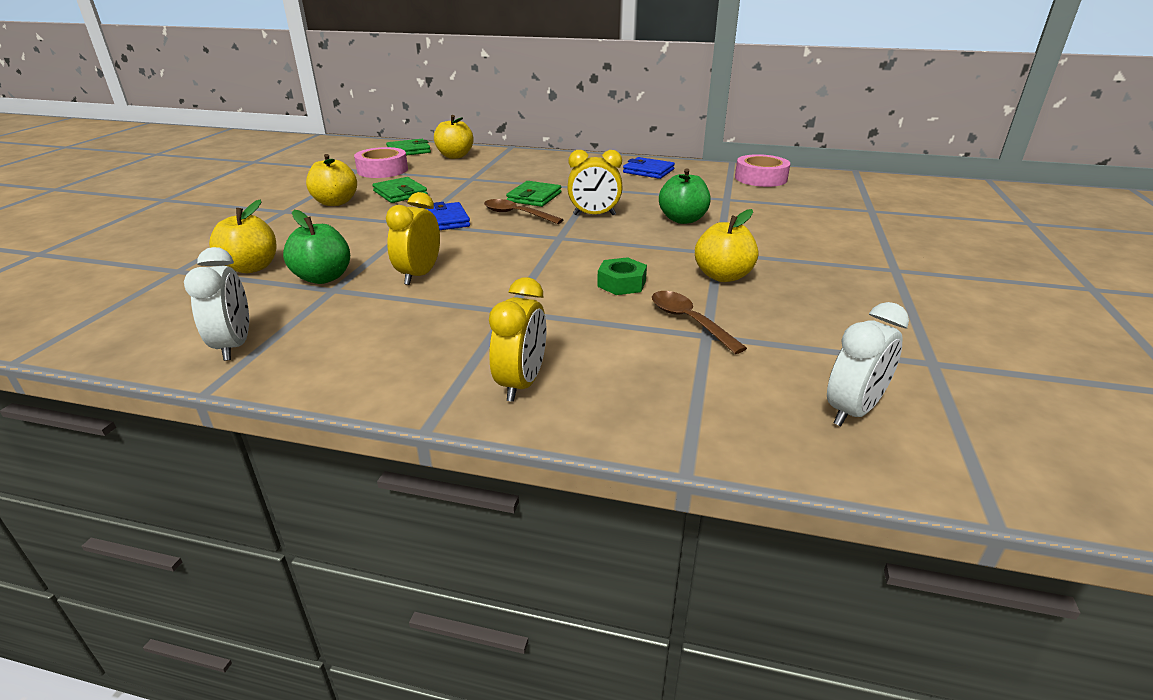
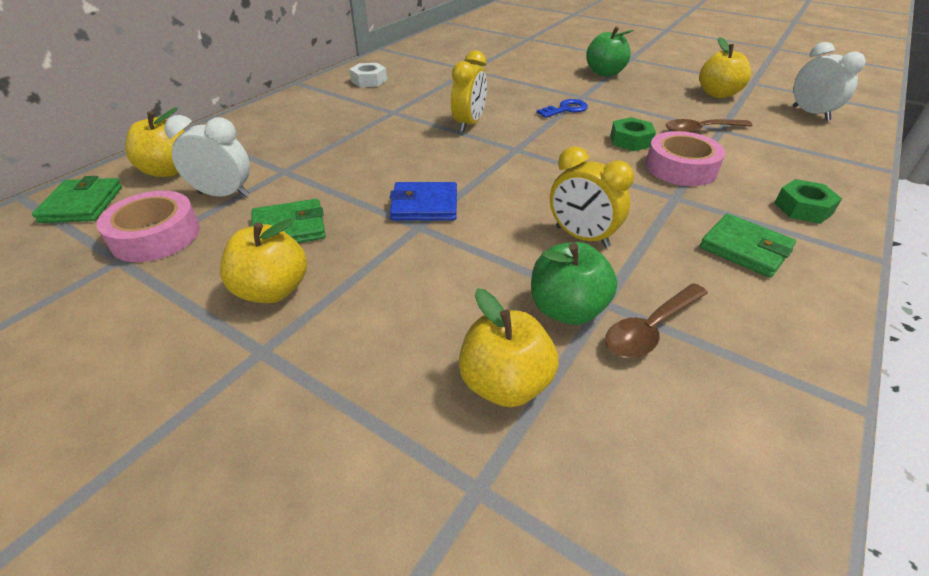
camera: 70 degrees left, 10 degrees up
(234, 345) = (753, 389): white clock -> white clock (224, 194)
(517, 214) = (438, 160): brown spoon -> brown spoon (650, 329)
(521, 384) = (803, 208): yellow clock -> green nut
(534, 197) = (392, 143): green wallet -> green wallet (745, 249)
(648, 171) = (369, 81): blue wallet -> white nut
(671, 248) = (565, 109): none -> blue key
(683, 219) = (507, 93): green apple -> green apple (605, 73)
(723, 276) = (627, 104): yellow apple -> yellow apple (717, 94)
(760, 178) = (434, 49): pink tape -> pink tape (680, 168)

